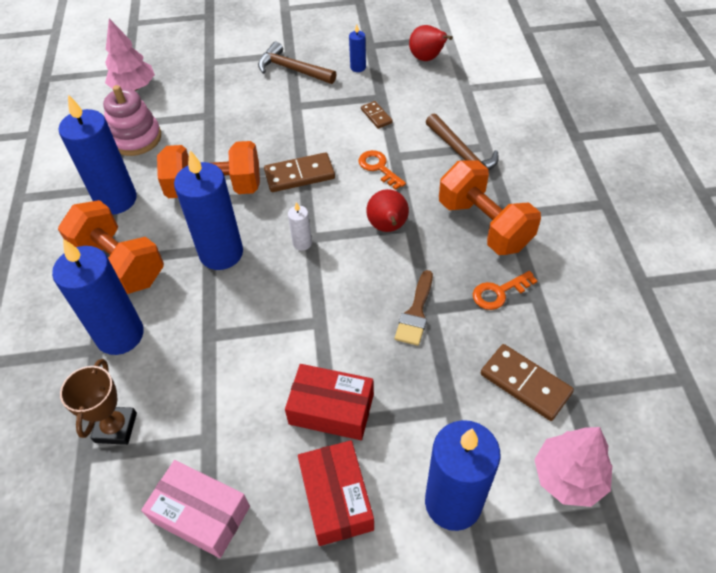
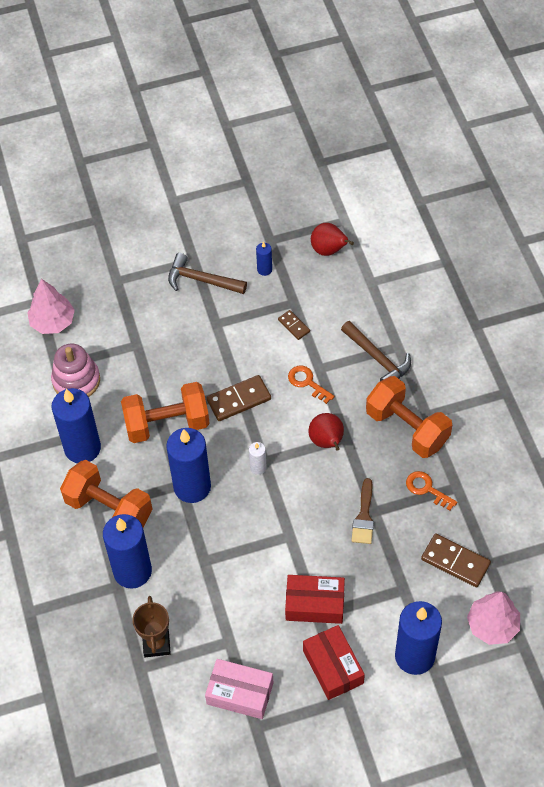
camera: 10 degrees left, 5 degrees up
(499, 292) = (427, 489): orange key -> orange key turned 75 degrees clockwise

